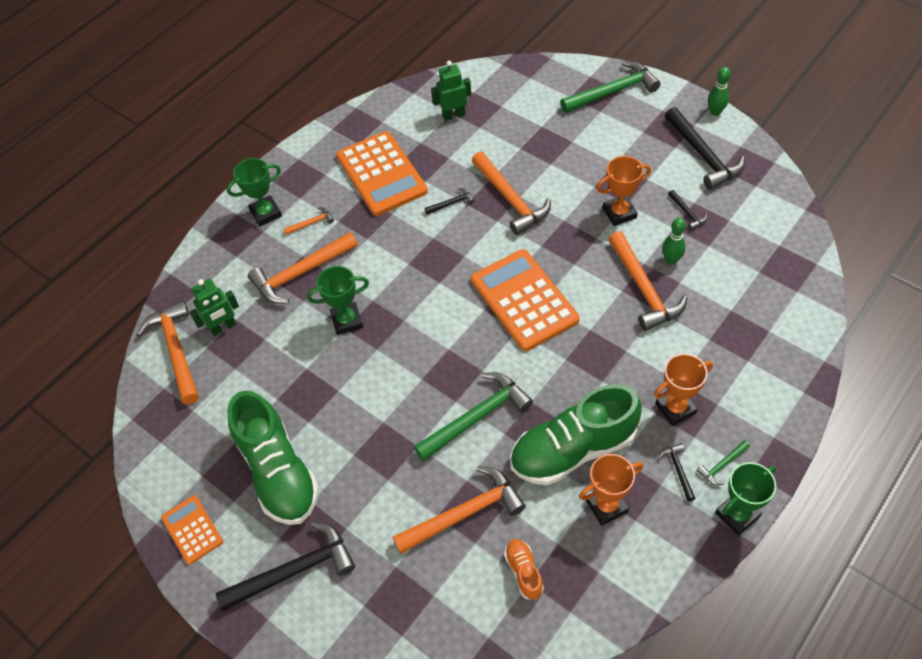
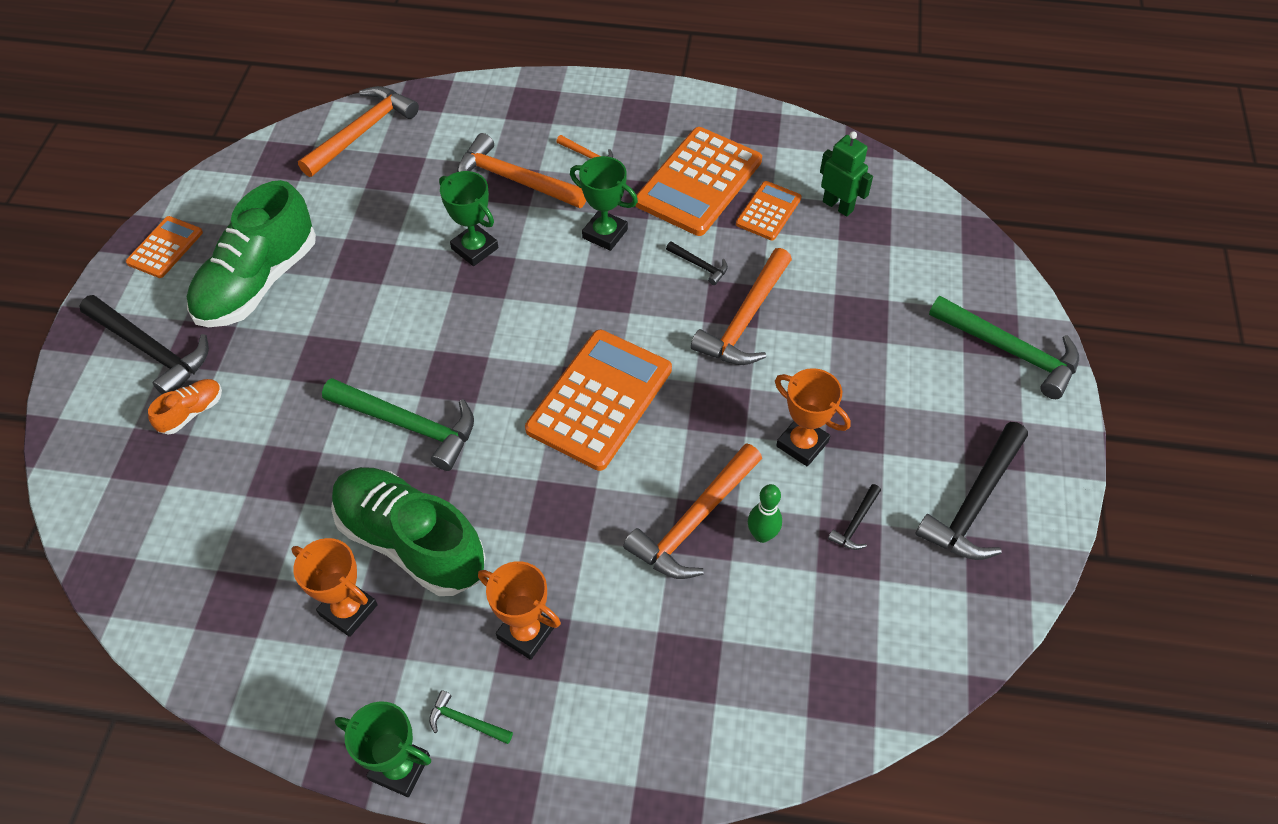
camera: 55 degrees right, 0 degrees up
(223, 327) = (409, 153): green robot -> none
(266, 213) = (576, 113): green trophy -> green trophy (605, 234)
(433, 150) = (768, 211): none -> orange calculator
(465, 513) = (278, 469): orange hammer -> none
(524, 572) = (227, 559): orange shoe -> orange shoe (192, 412)
(678, 470) = (435, 671): black hammer -> none
(715, 112) = (1069, 487): green bowling pin -> none

